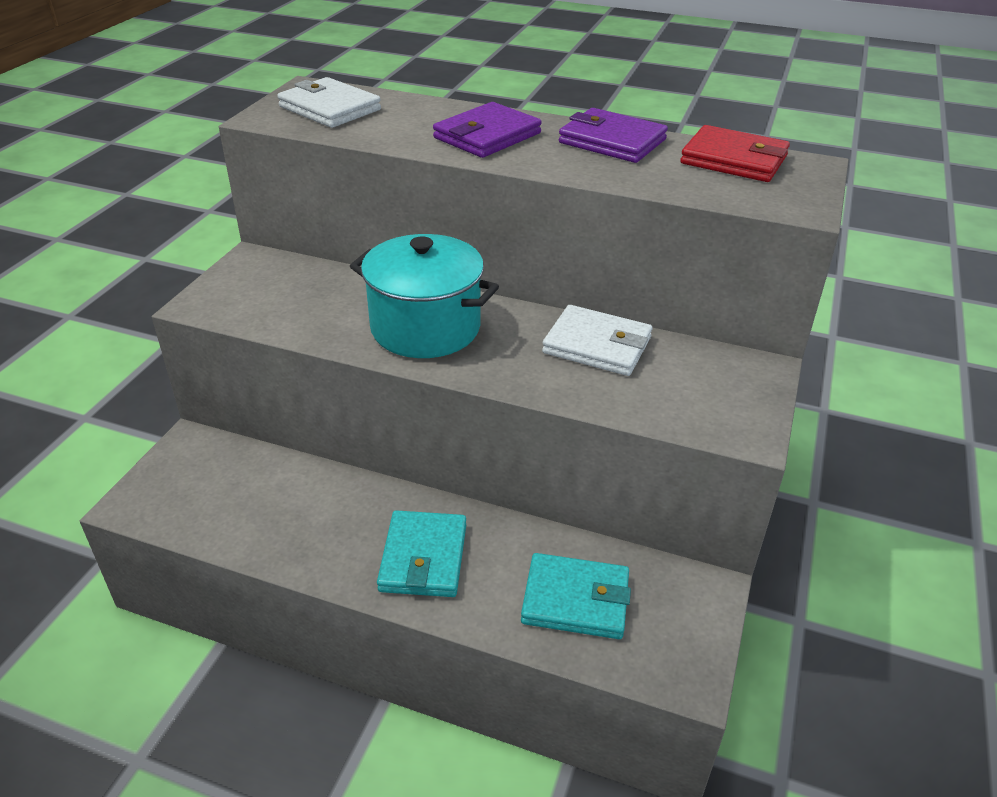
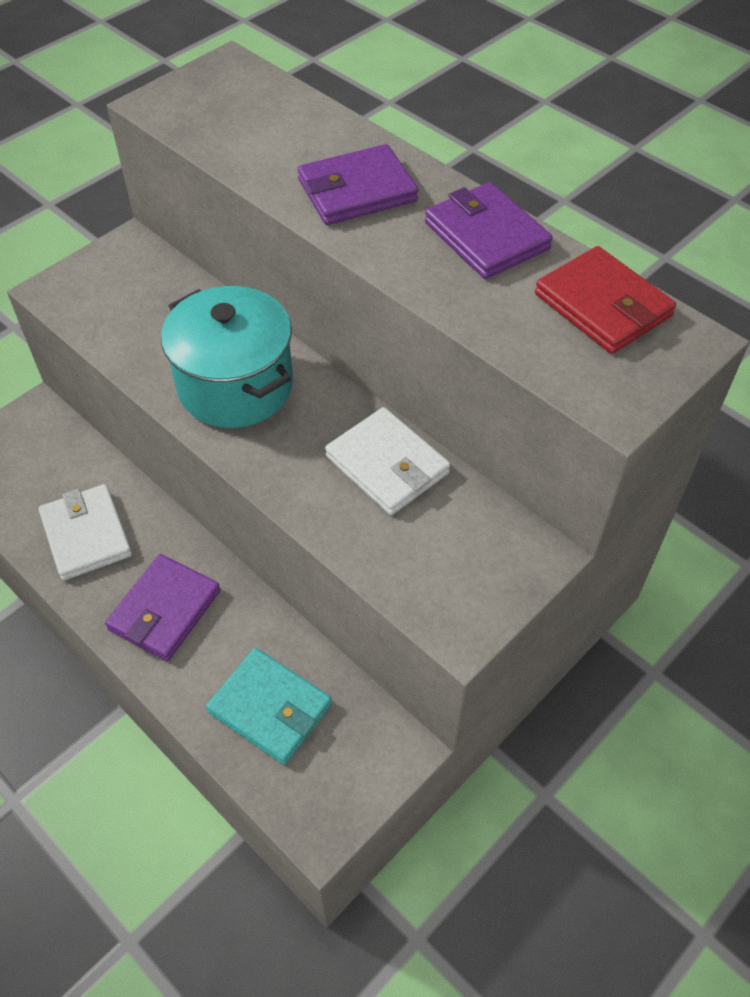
camera: 25 degrees right, 15 degrees up
(330, 108) = (227, 104): white wallet -> white wallet (86, 535)
(423, 557) = (164, 610): turquoise wallet -> purple wallet

